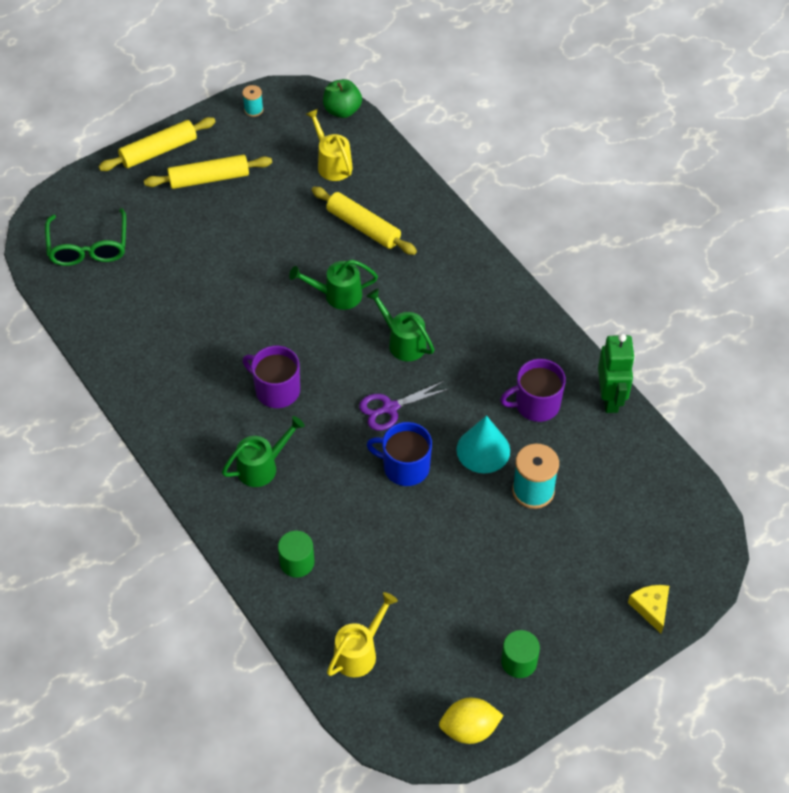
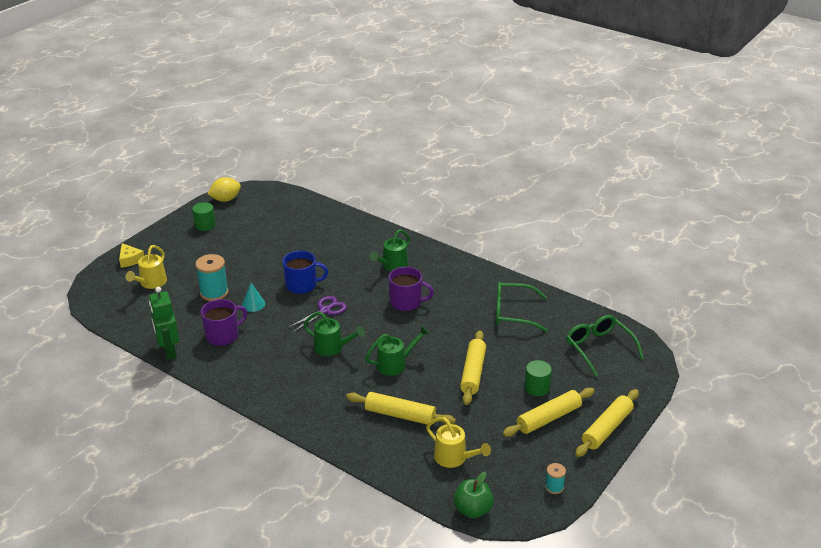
camera: 160 degrees right, 20 degrees down
(150, 329) = (514, 313): none -> green glasses
(254, 257) = (473, 373): none -> yellow rolling pin
(297, 562) = (347, 234): green cylinder -> green cylinder (537, 387)
(360, 651) = (295, 211): yellow watering can -> yellow watering can (151, 283)
(483, 450) = (253, 304): turquoise cone -> turquoise cone, size x0.63

